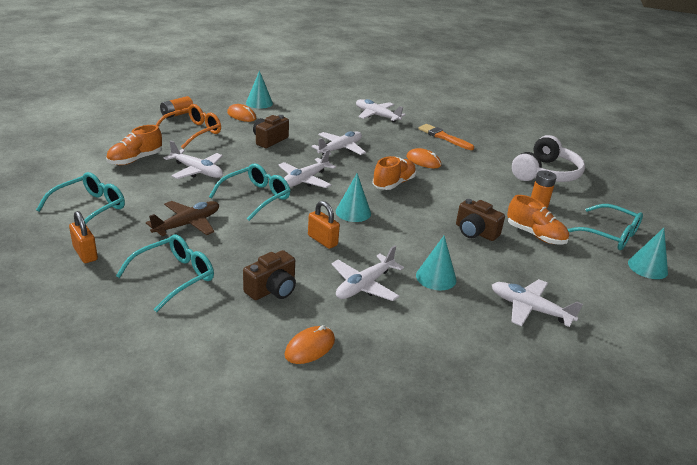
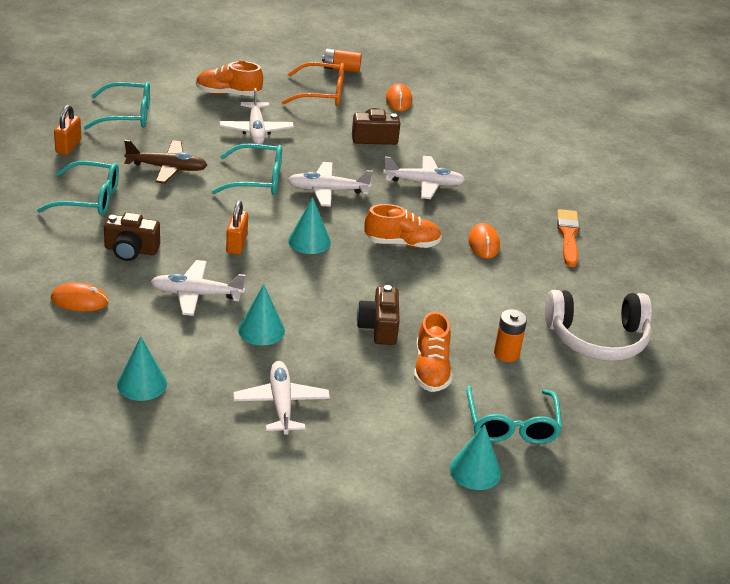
camera: 50 degrees right, 5 degrees up
(259, 103) = (444, 96): turquoise cone -> turquoise cone (142, 383)
(377, 115) = (544, 174): white plane -> none

